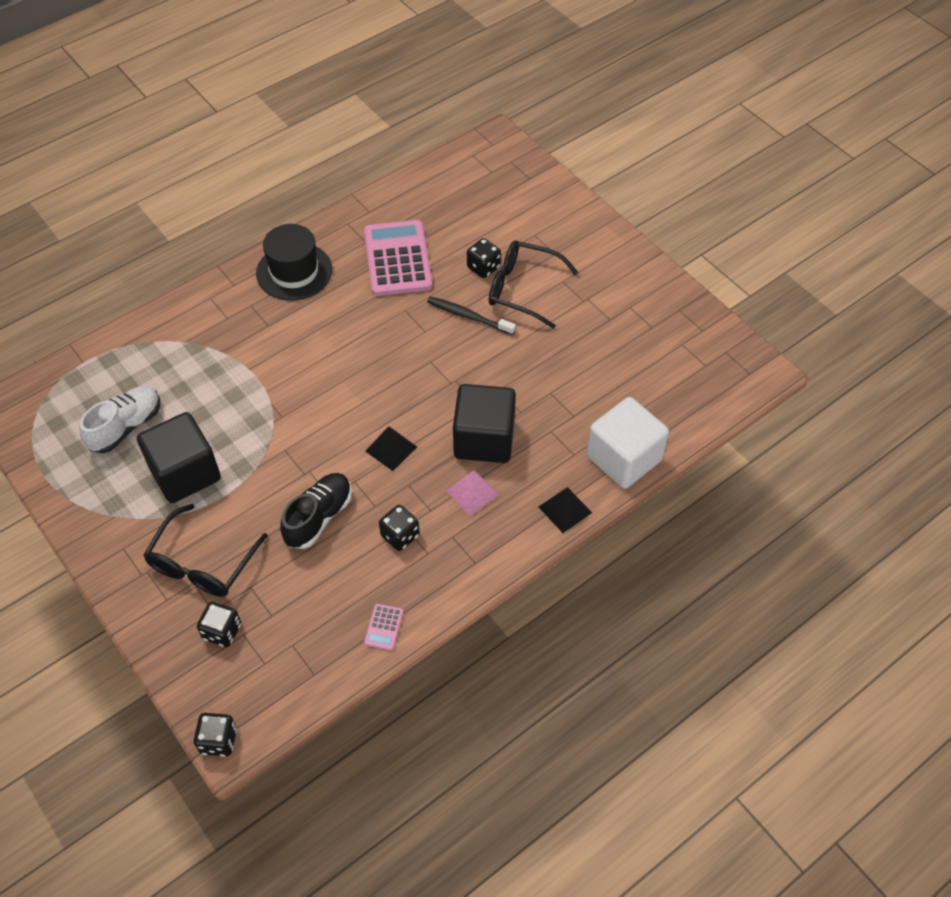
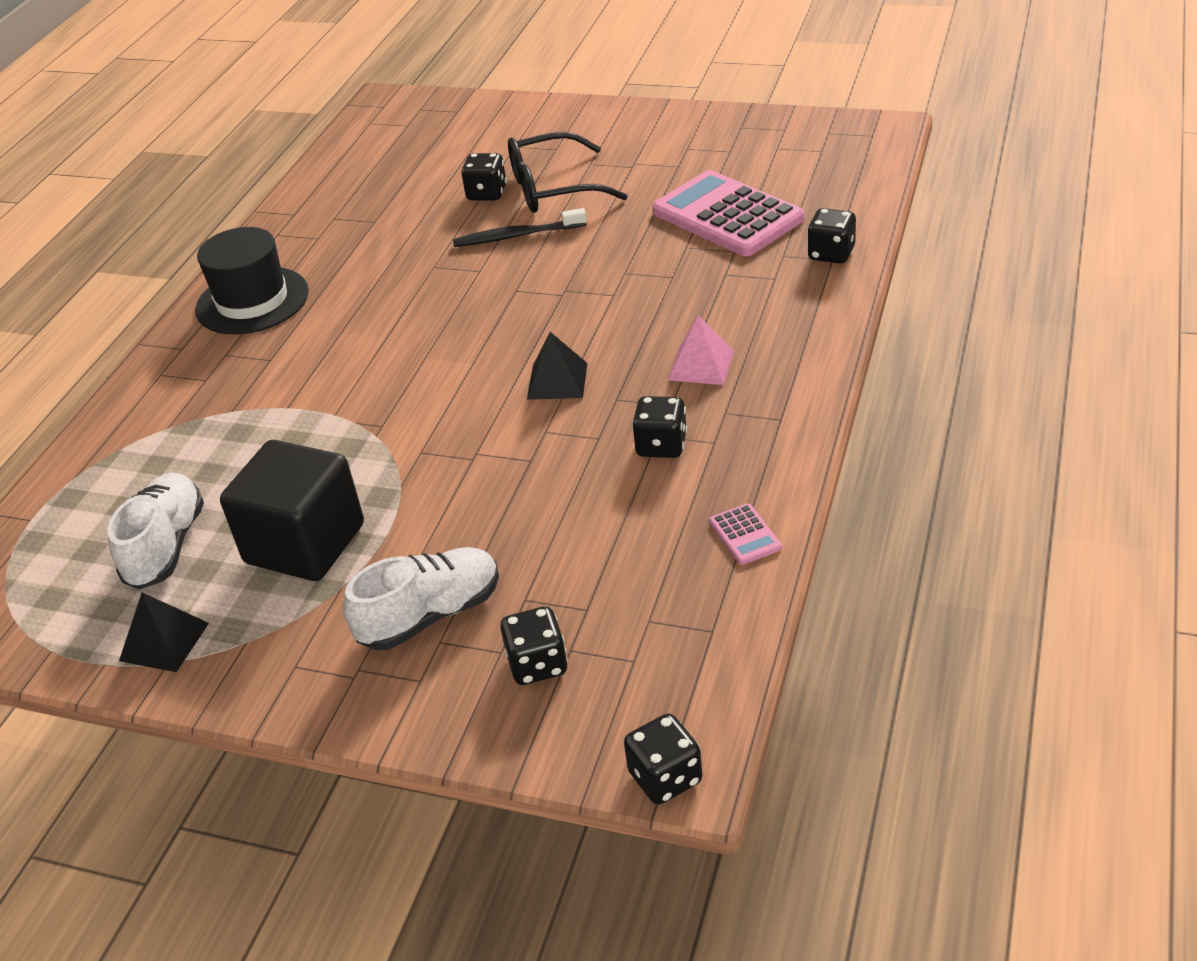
camera: 30 degrees left, 15 degrees down
(202, 563) = (430, 615): black glasses -> white shoe
(319, 517) = (539, 486): black shoe -> none
(397, 259) = (375, 233): pink calculator -> pink calculator (727, 216)
(484, 439) = (658, 317): black cube -> none
(565, 509) = (822, 323): black pyramid -> black pyramid (164, 642)
(624, 458) = (831, 254): white cube -> black dice

